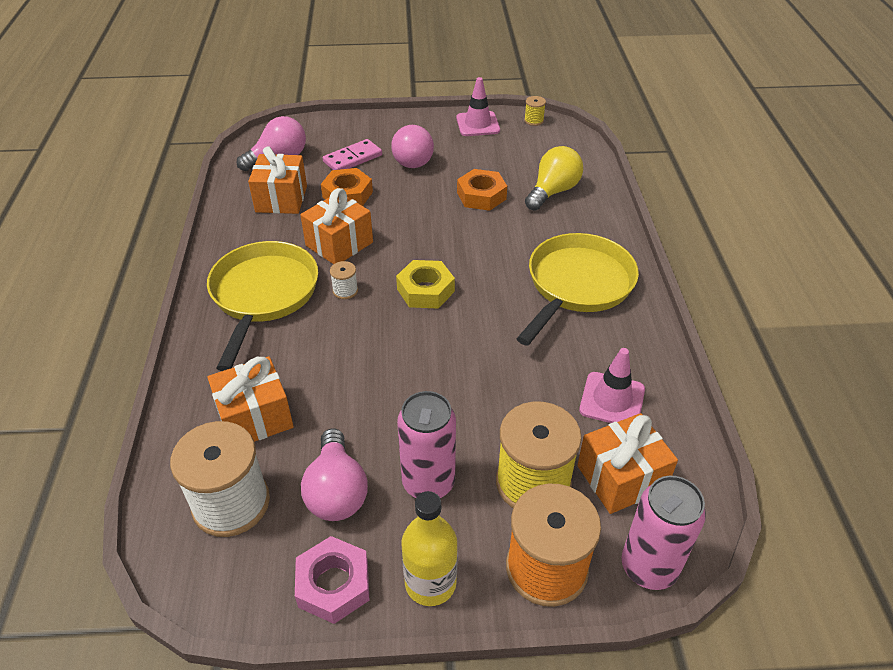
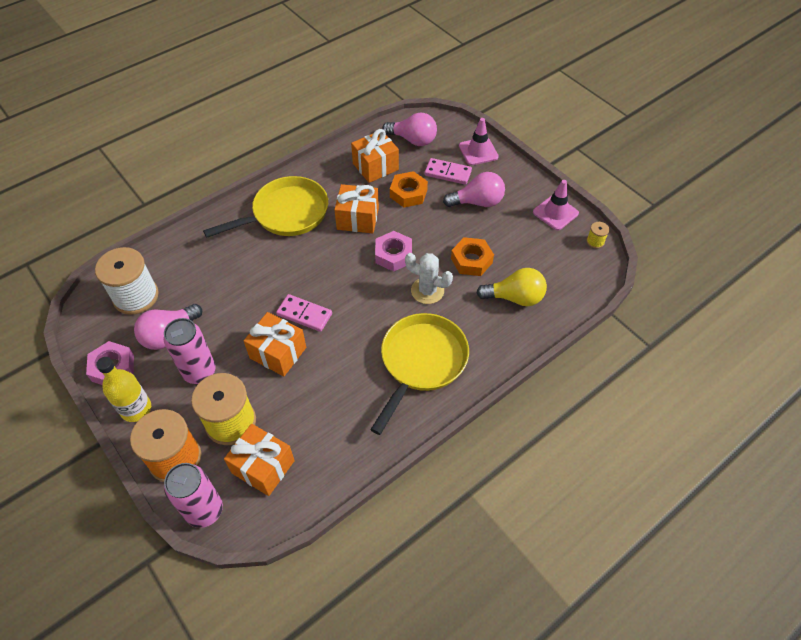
camera: 55 degrees right, 10 degrees up
(255, 417) = (195, 270): orange gift -> orange gift (278, 353)
(345, 290) = (319, 247): white spool -> none
(413, 159) = (477, 202): pink light bulb -> pink light bulb turned 150 degrees counterclockwise
(419, 241) = (393, 255): none -> pink nut
(425, 290) = (350, 284): yellow nut -> none
(431, 345) = (304, 314): none -> pink domino
(490, 240) = (427, 291): none -> white cactus
(577, 285) = (421, 362): yellow pan -> yellow pan turned 60 degrees counterclockwise
(612, 400) = (325, 432): pink traffic cone -> pink traffic cone (478, 151)

